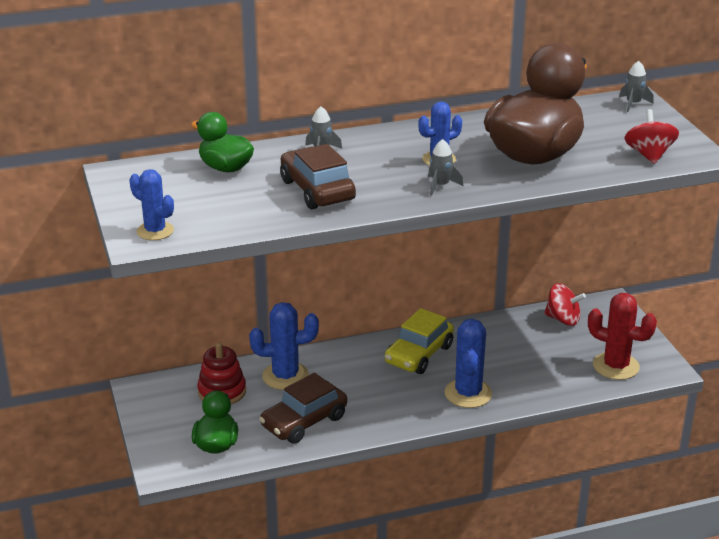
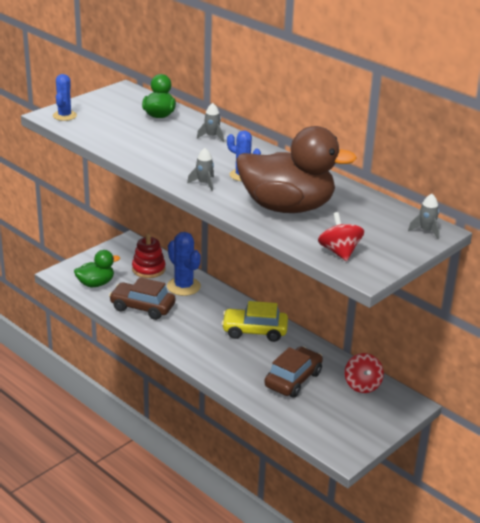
camera: 60 degrees right, 0 degrees up
(317, 190) = (157, 147): brown car -> brown car (293, 380)
(468, 393) = (227, 364): blue cactus -> none
(615, 366) = (323, 426): red cactus -> none
(649, 155) = (339, 252): red spinning top -> red spinning top turned 75 degrees counterclockwise

